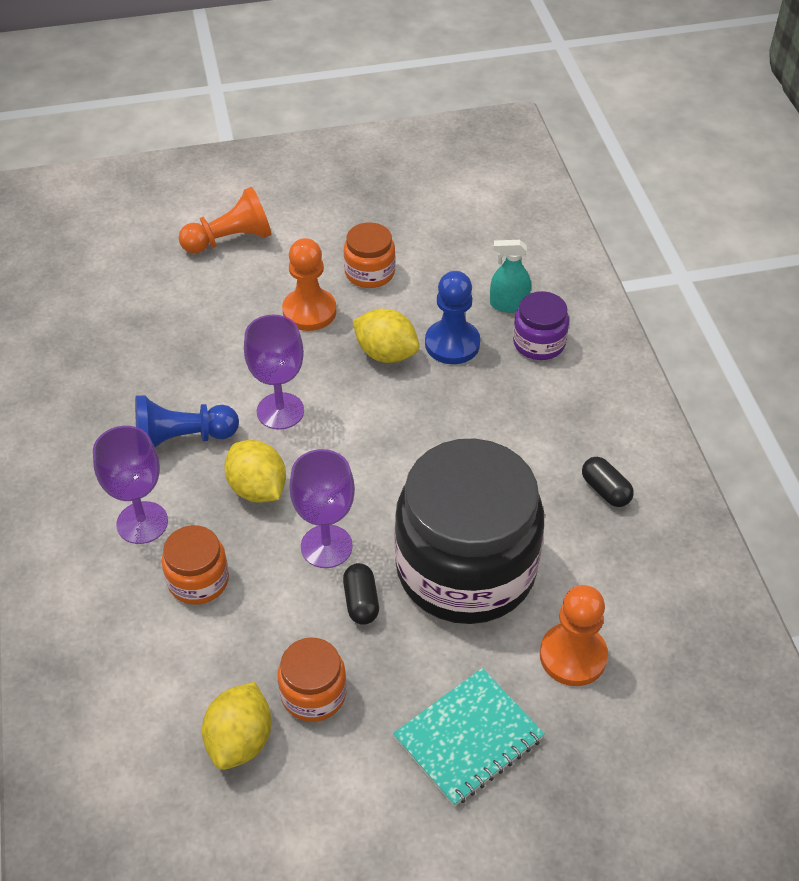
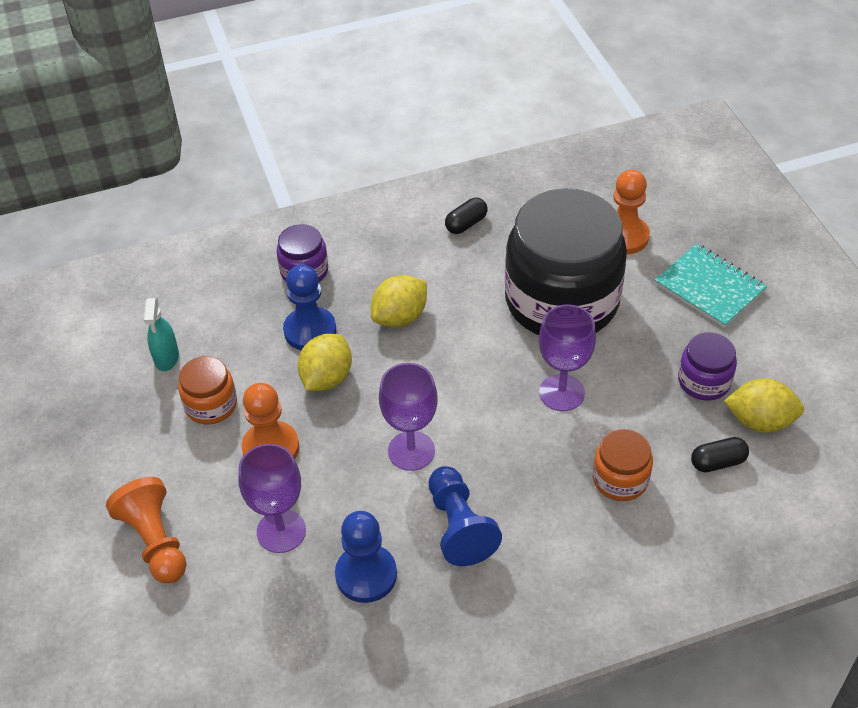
camera: 95 degrees left, 0 degrees up
(142, 523) = (568, 538): purple goblet -> purple goblet (281, 531)
(153, 369) = (366, 575): none -> blue pawn
(257, 489) = (509, 453): yellow lemon -> yellow lemon (400, 317)
(313, 693) = (704, 381): orange jar -> purple jar
(361, 602) = (611, 362): black capsule -> black capsule (717, 462)
(508, 304) = (255, 294): turquoise spray bottle -> turquoise spray bottle (166, 357)

